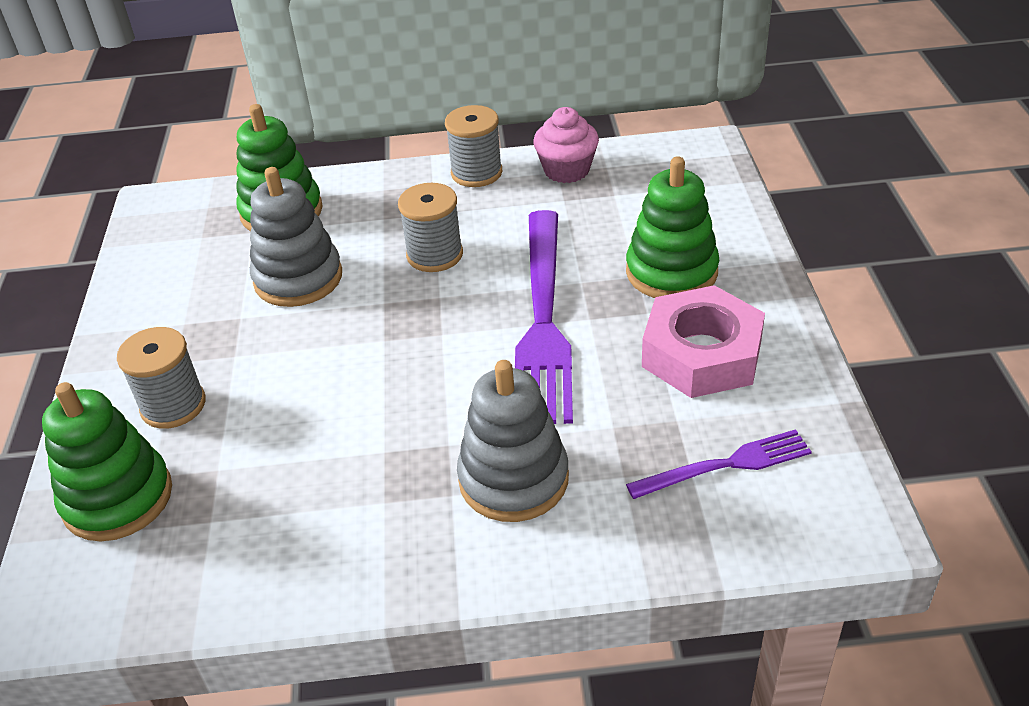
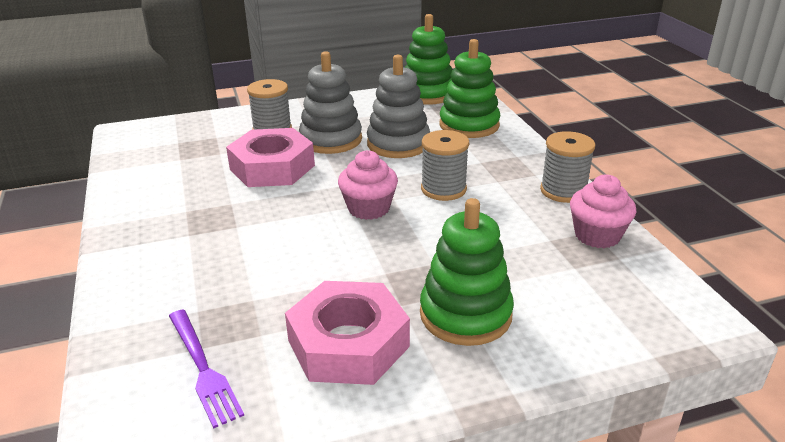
camera: 75 degrees right, 10 degrees down
(118, 498) = (200, 131): green stacking toy -> green stacking toy (427, 94)
(300, 406) = (272, 167): none -> pink nut
(453, 319) = (368, 208): none -> pink cupcake
(513, 479) = (199, 258): grey stacking toy -> grey stacking toy (331, 140)
(543, 320) = (377, 249): purple fork -> none

